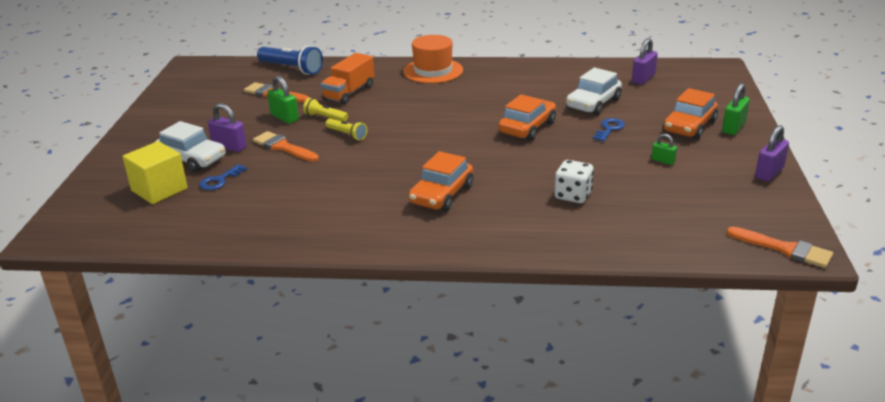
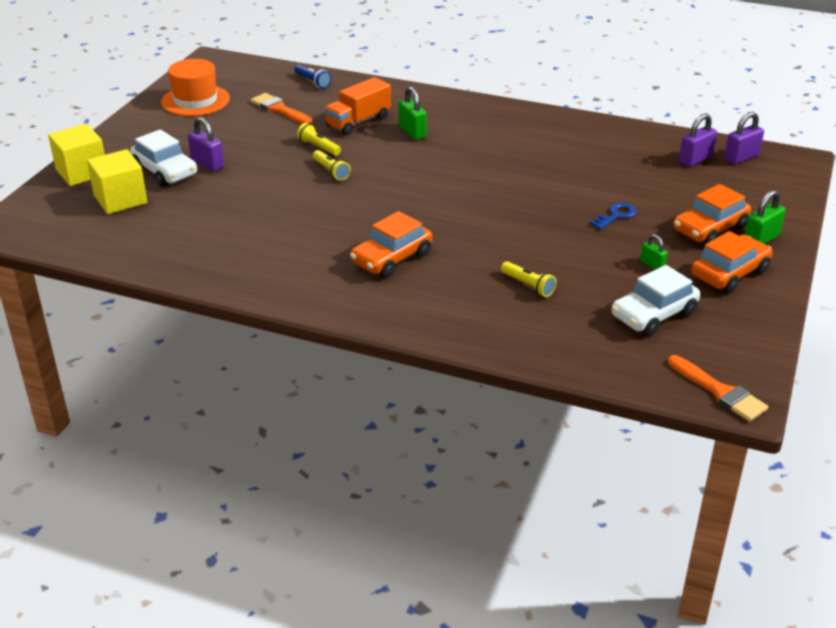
camera: 15 degrees right, 5 degrees up
(109, 173) = (82, 172): none -> yellow cube
(220, 180) = (181, 200): blue key -> none
(283, 147) = (260, 174): orange brush -> none
(284, 117) = (277, 140): green padlock -> green padlock (412, 132)
(291, 69) = (313, 82): blue flashlight -> blue flashlight, size x0.57
(433, 71) = (462, 109): orange hat -> orange hat (195, 100)
(527, 127) = (526, 197): orange car -> orange car (729, 273)
(573, 195) = (528, 286): white dice -> yellow flashlight
(593, 104) = (617, 181): white car -> white car (653, 315)
(769, 173) = (764, 302): purple padlock -> purple padlock (741, 158)

